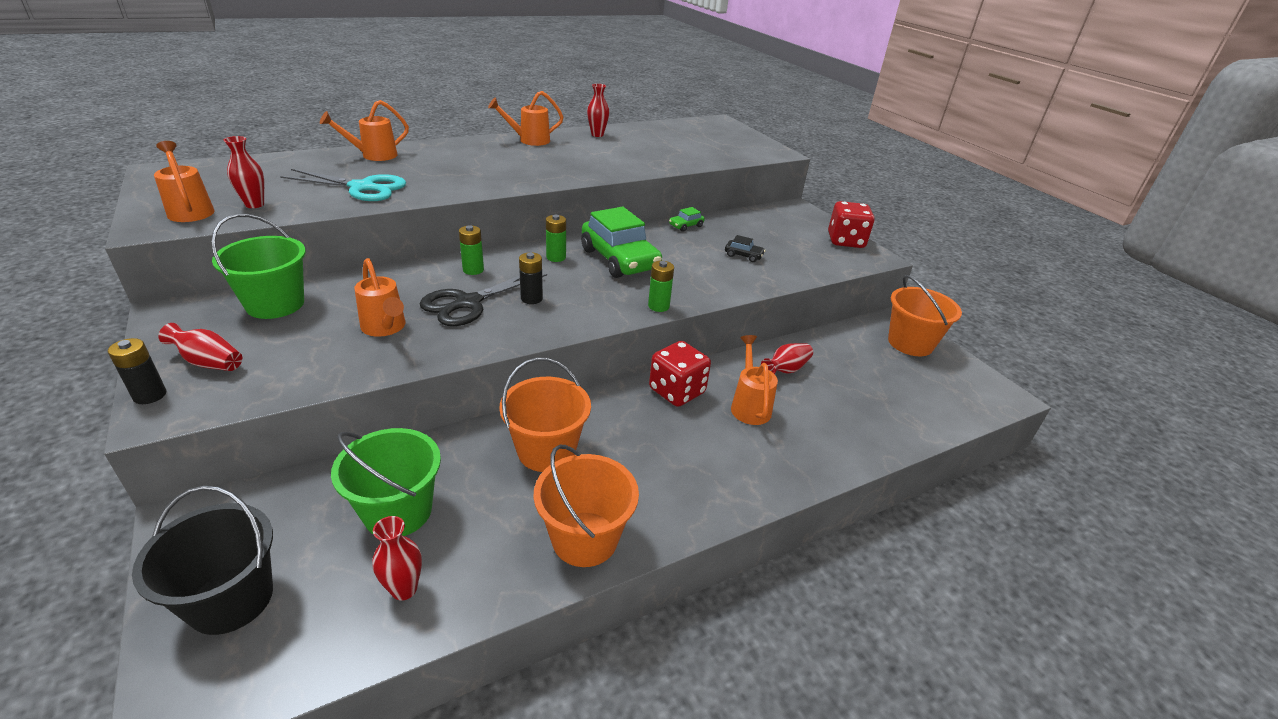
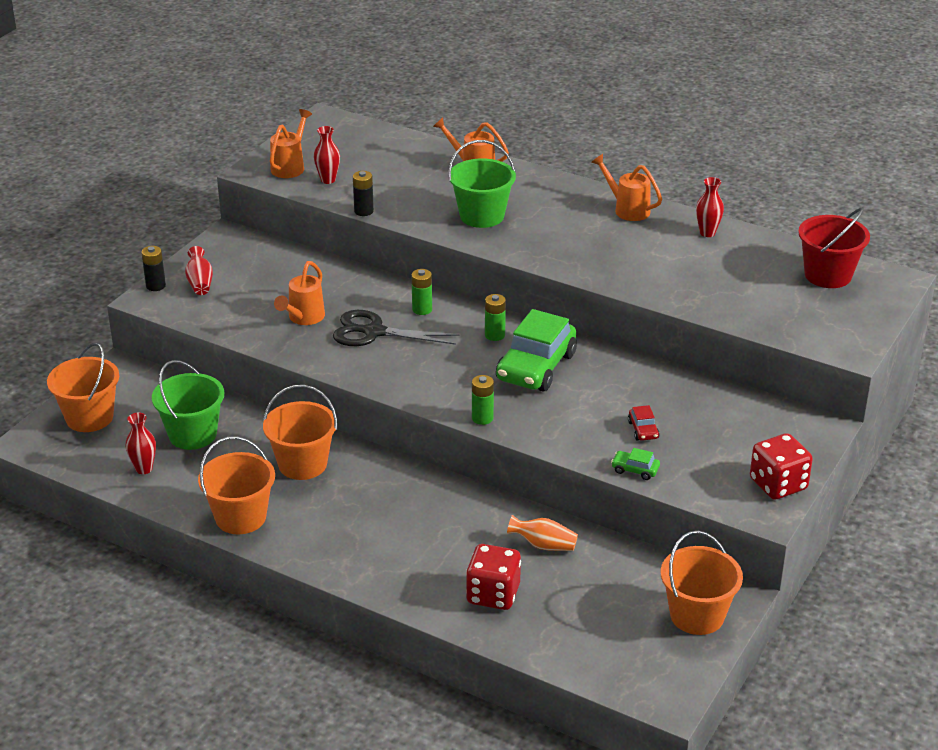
camera: 60 degrees right, 0 degrees up
(231, 599) = (89, 417): black bucket -> orange bucket
(275, 304) = (278, 263): green bucket -> green bucket (482, 216)
(363, 188) = (411, 198): turquoise scissors -> none
(531, 298) = (415, 355): black battery -> black battery (363, 211)
(677, 391) = (439, 495): red dice -> red dice (493, 594)
(686, 226) = (660, 374): green car -> green car (635, 470)
(691, 130) = (828, 275): none -> red bucket
(743, 255) = (643, 430): black car -> red car
(749, 405) = (463, 541): orange watering can -> none
(786, 369) = (544, 545): red vase -> orange vase

